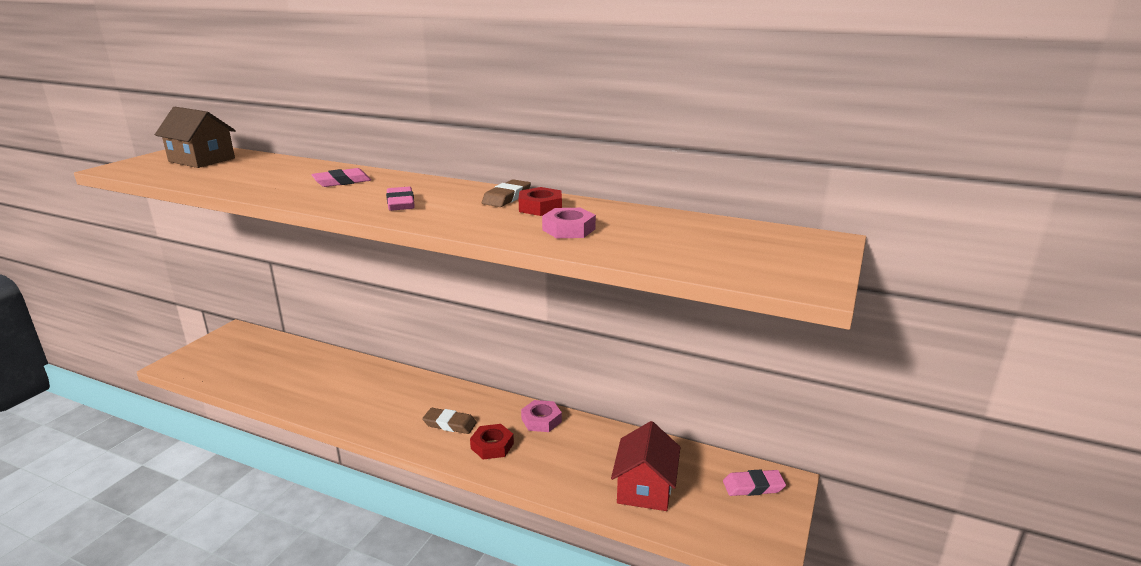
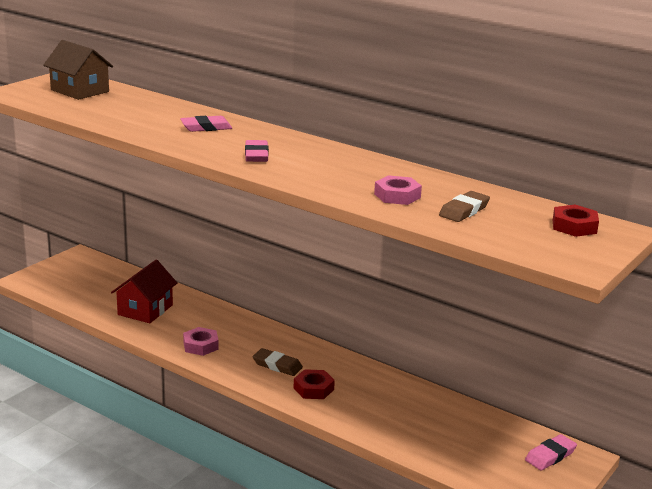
camera: 10 degrees right, 0 degrees up
(507, 197) = (351, 159): brown eraser -> brown eraser (464, 210)
(540, 207) = (379, 172): red nut -> red nut (574, 226)
(541, 420) = (364, 374): pink nut -> pink nut (201, 345)
(645, 488) = (447, 442): red house -> red house (145, 310)
(753, 486) = (550, 456): pink eraser -> pink eraser turned 45 degrees counterclockwise

